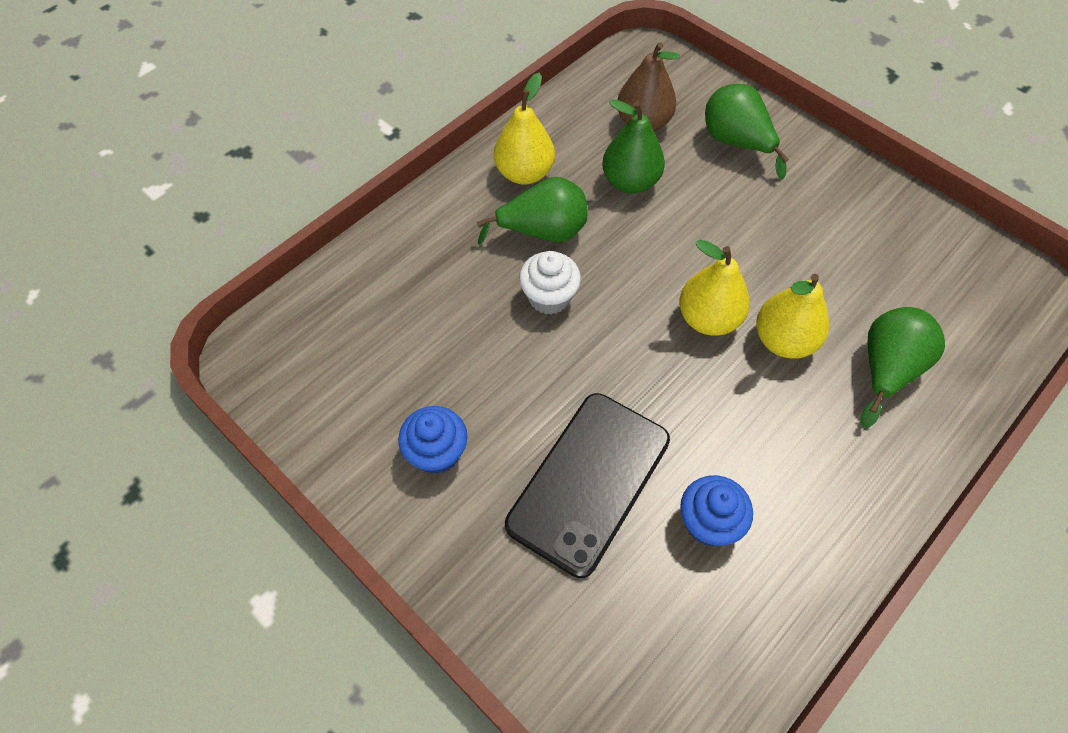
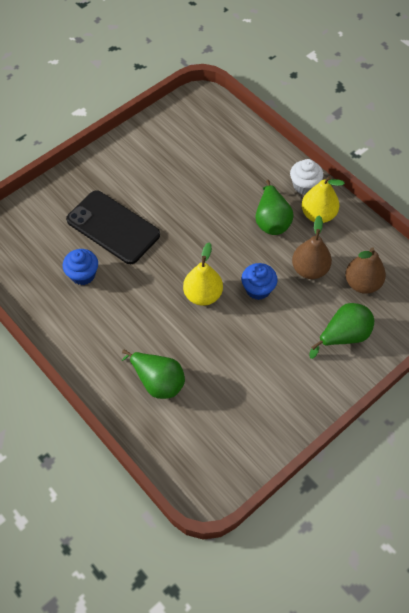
camera: 95 degrees right, 0 degrees up
(437, 453) = (138, 168): blue cupcake -> blue cupcake (258, 289)
(549, 297) = (225, 220): white cupcake -> white cupcake (304, 185)
(630, 182) = (309, 269): green pear -> brown pear
(783, 340) = (184, 331): yellow pear -> none

